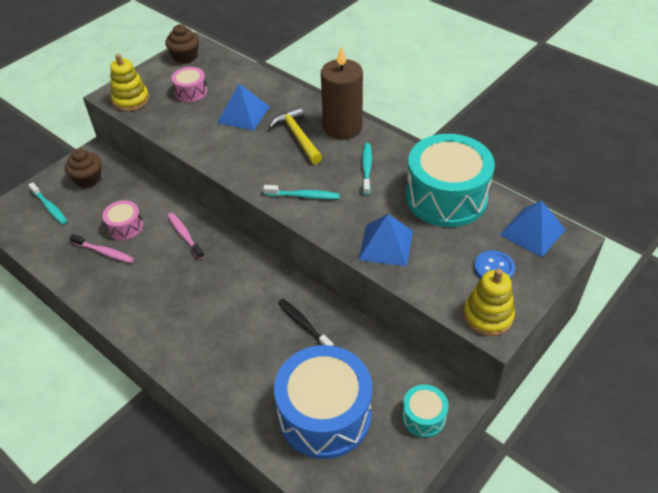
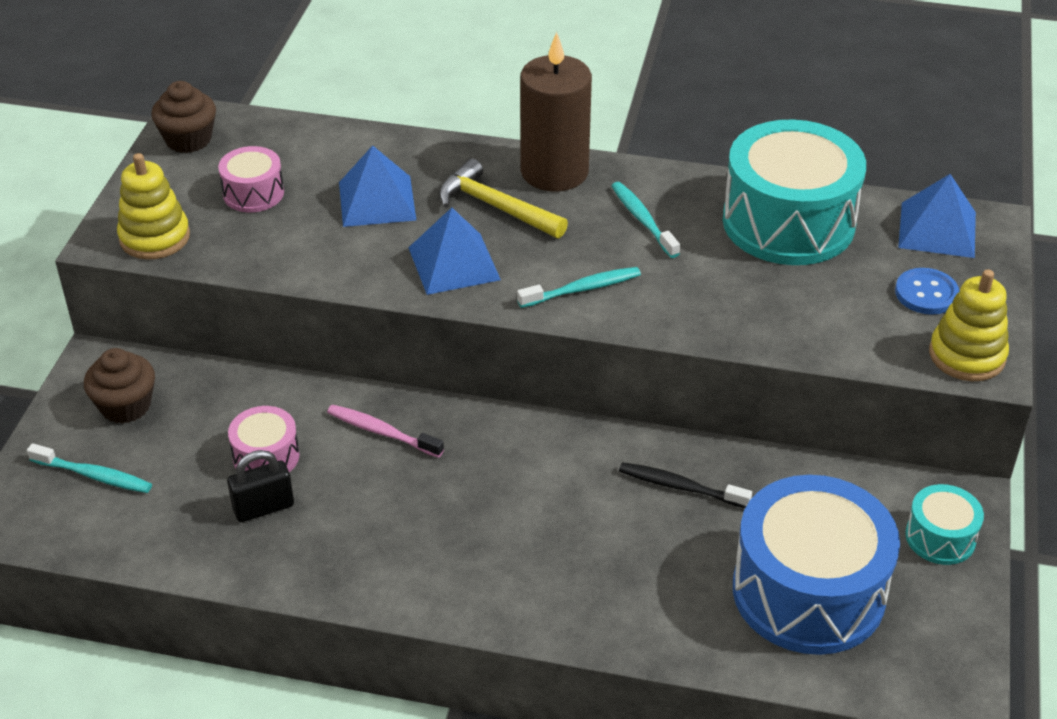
camera: 30 degrees left, 5 degrees down
(104, 252) = (263, 508): pink toothbrush -> black padlock
(386, 245) = (759, 315): blue pyramid -> blue pyramid (454, 263)

